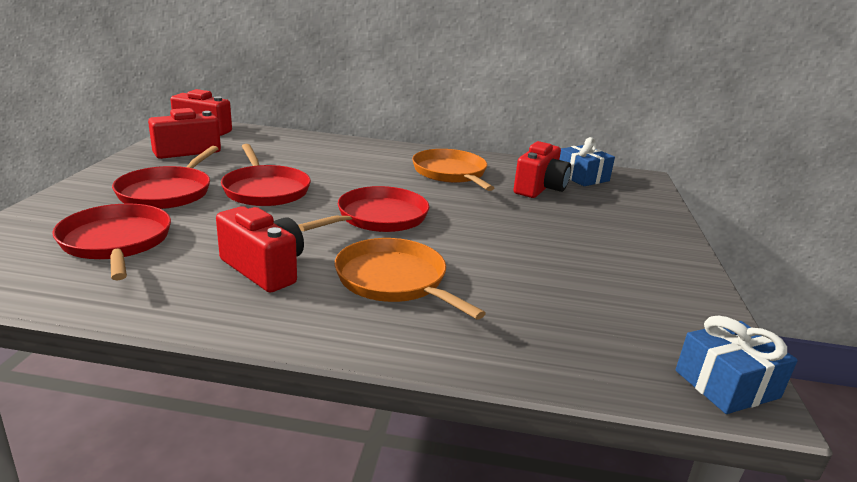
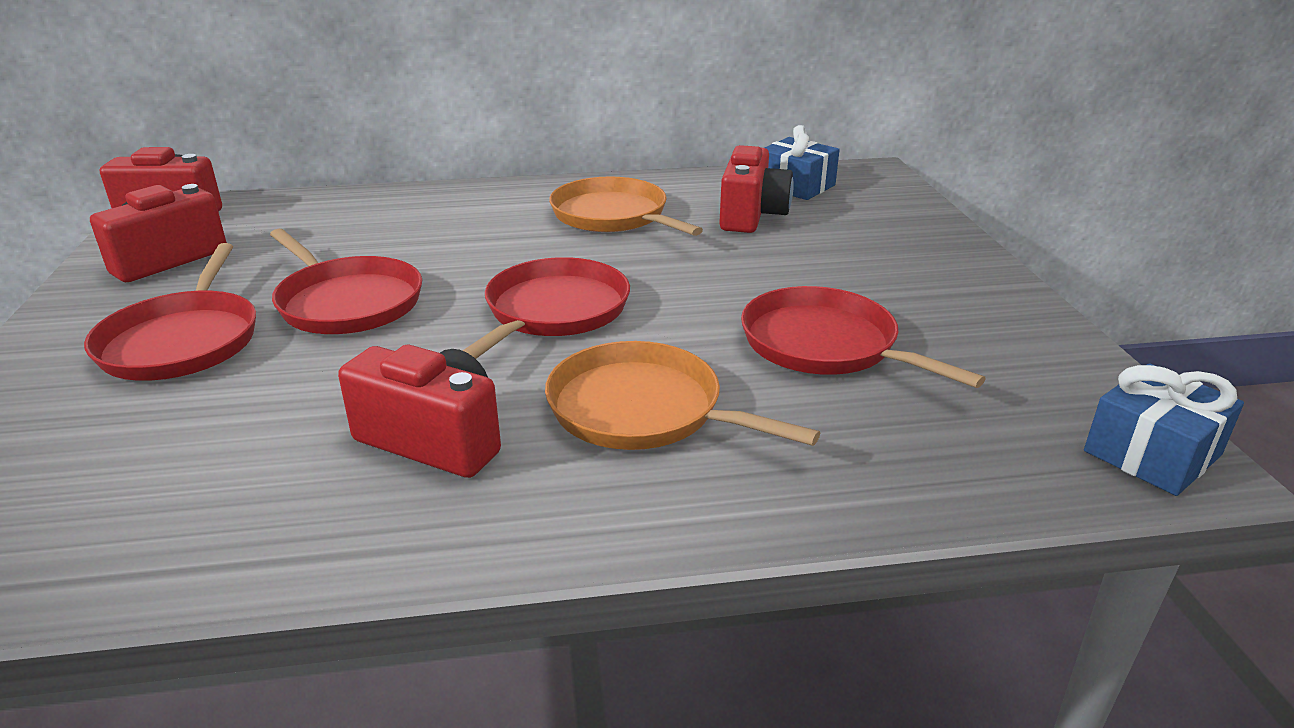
camera: 15 degrees left, 5 degrees up
(116, 242) = (152, 452): red pan -> red pan (825, 345)

